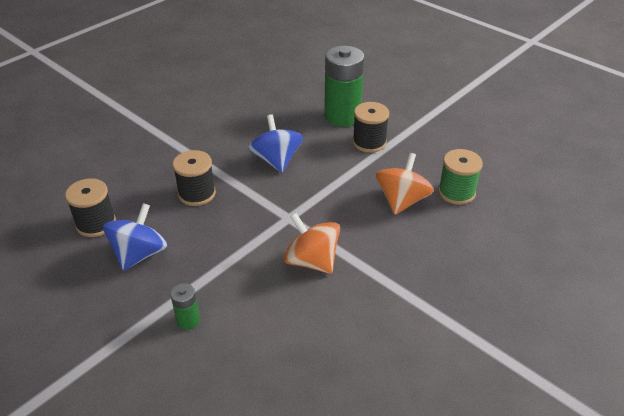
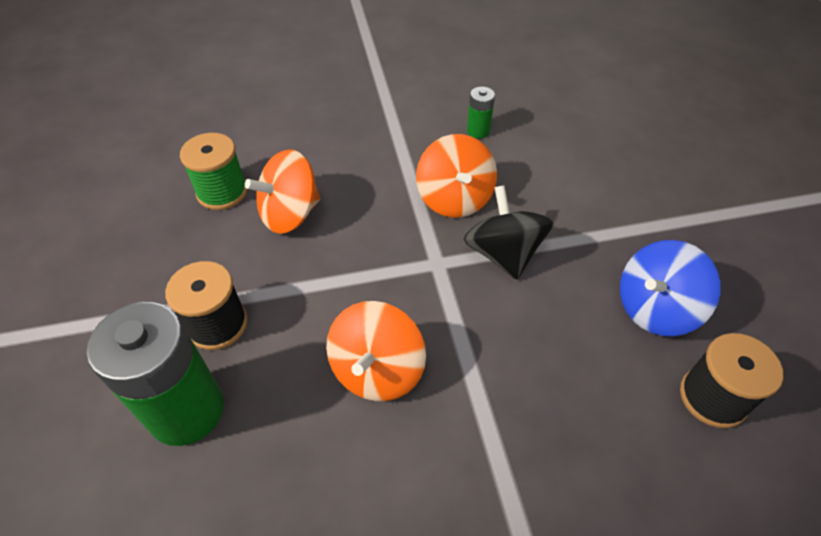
camera: 145 degrees left, 10 degrees up
(188, 320) = (620, 203): green battery -> green battery (478, 131)
(197, 194) = (536, 371): black spool -> none
(252, 241) = (503, 254): none -> black spinning top
(276, 160) = (377, 370): blue spinning top -> orange spinning top

